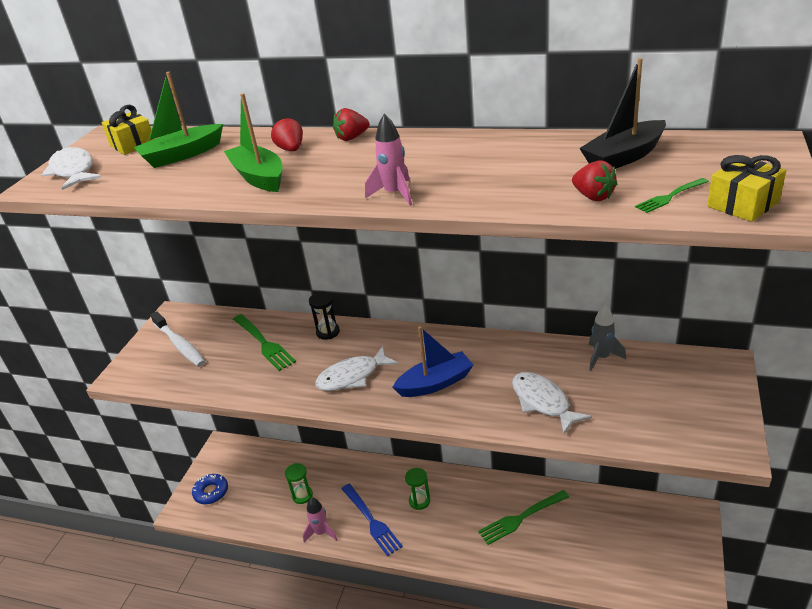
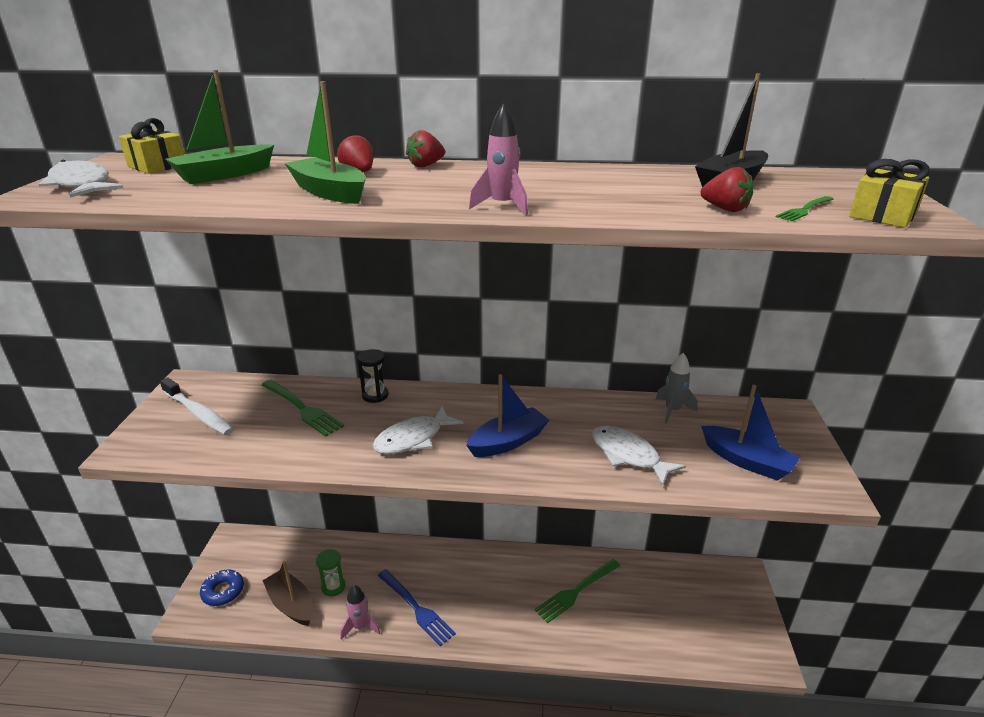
camera: 15 degrees left, 5 degrees down
(265, 508) = (291, 604): none -> brown boat
(419, 501) = (466, 582): green hourglass -> none
(657, 414) = (746, 461): none -> blue boat

